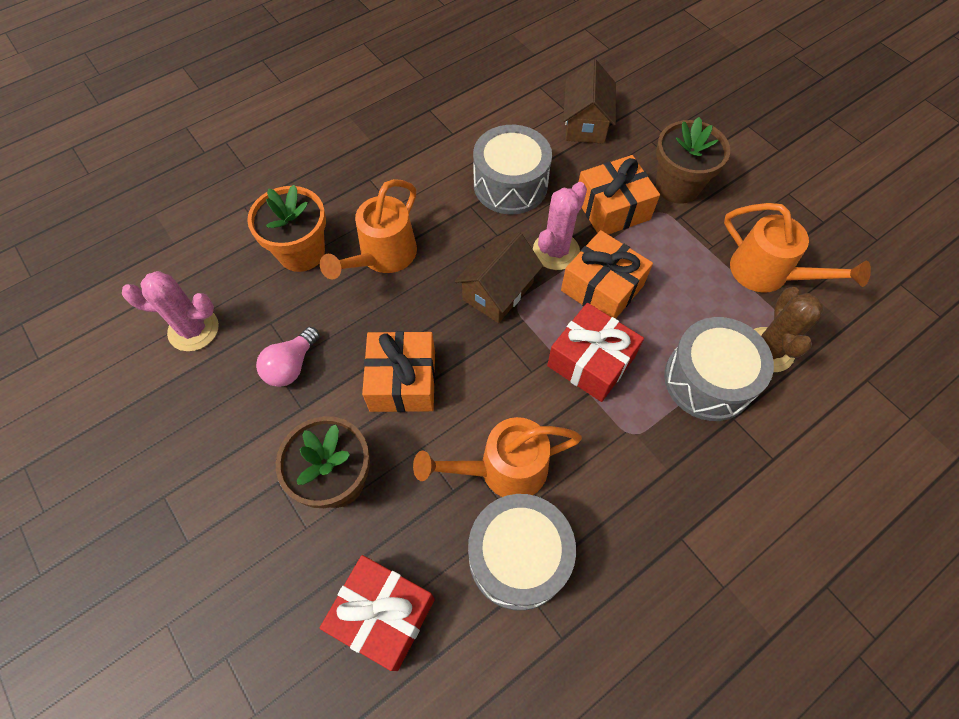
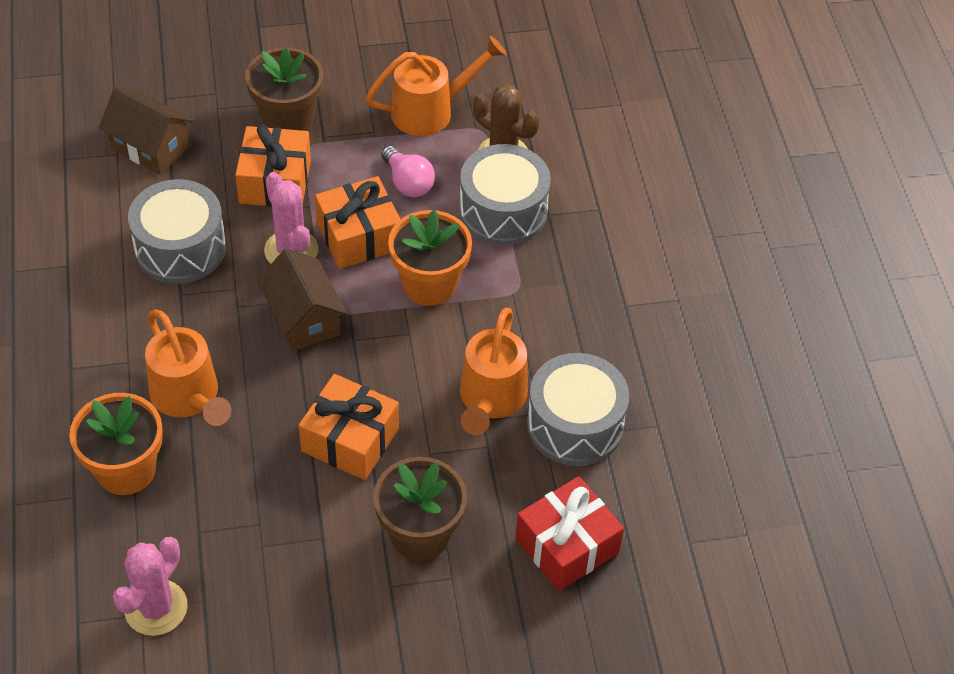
camera: 65 degrees left, 10 degrees down
(291, 366) = (267, 529): pink light bulb -> pink light bulb (408, 183)
(590, 362) = (429, 284): red gift -> orange flower pot

